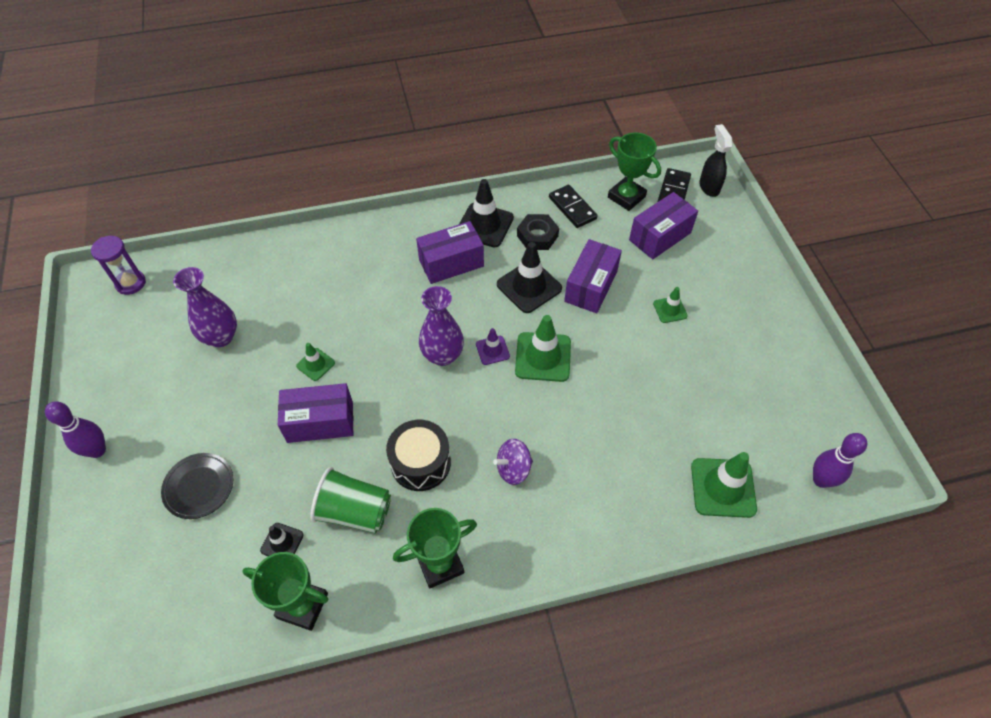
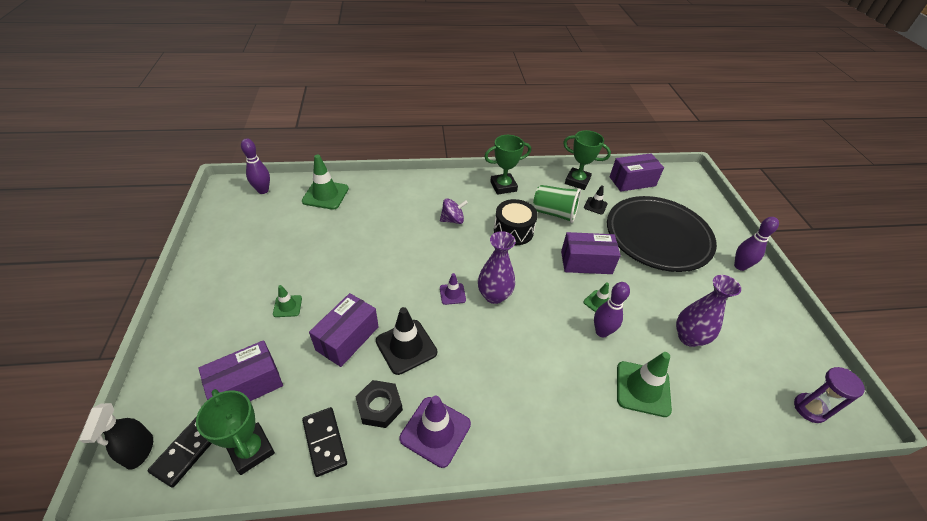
camera: 175 degrees left, 10 degrees down
(199, 487) = (657, 237): black plate -> black plate, size x2.30
(320, 330) = (601, 332): none -> purple bowling pin
(451, 263) = (479, 385): purple box -> purple box (632, 181)
(484, 225) = (435, 431): black traffic cone -> purple traffic cone
(543, 357) = (412, 283): green traffic cone -> green traffic cone (642, 388)

